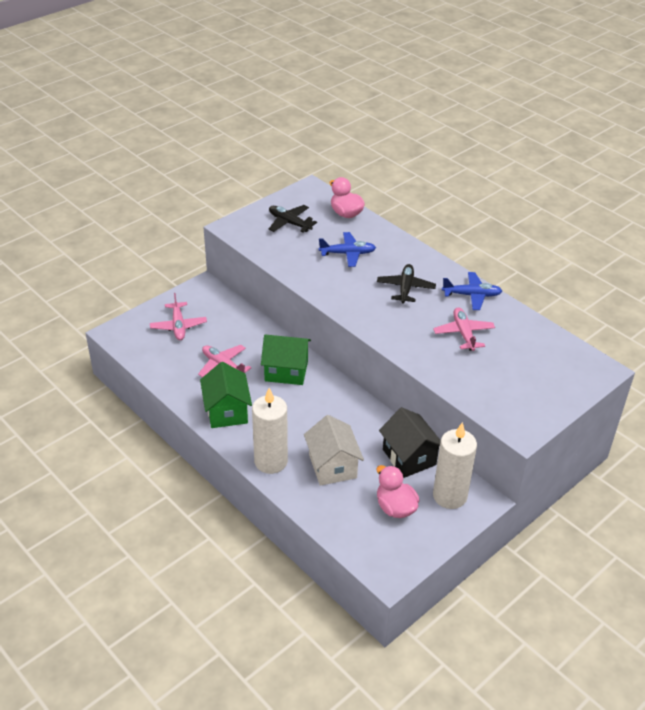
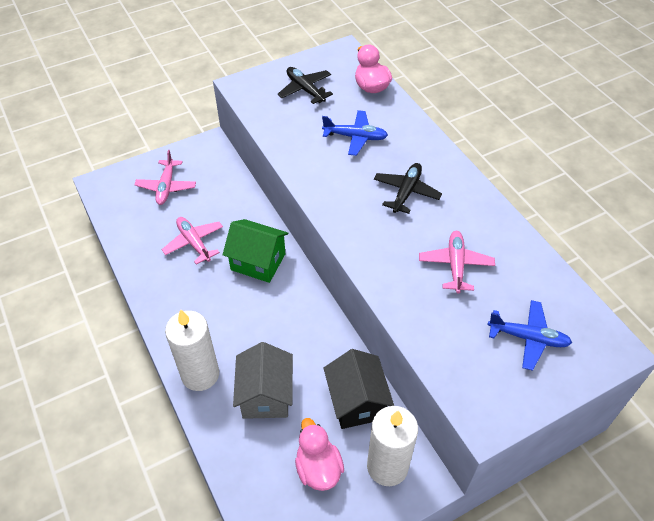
camera: 15 degrees right, 10 degrees up
(227, 411) = (177, 300): green house -> none
(332, 466) = (266, 395): white house -> grey house
(471, 295) = (482, 214): blue plane -> blue plane (528, 338)

